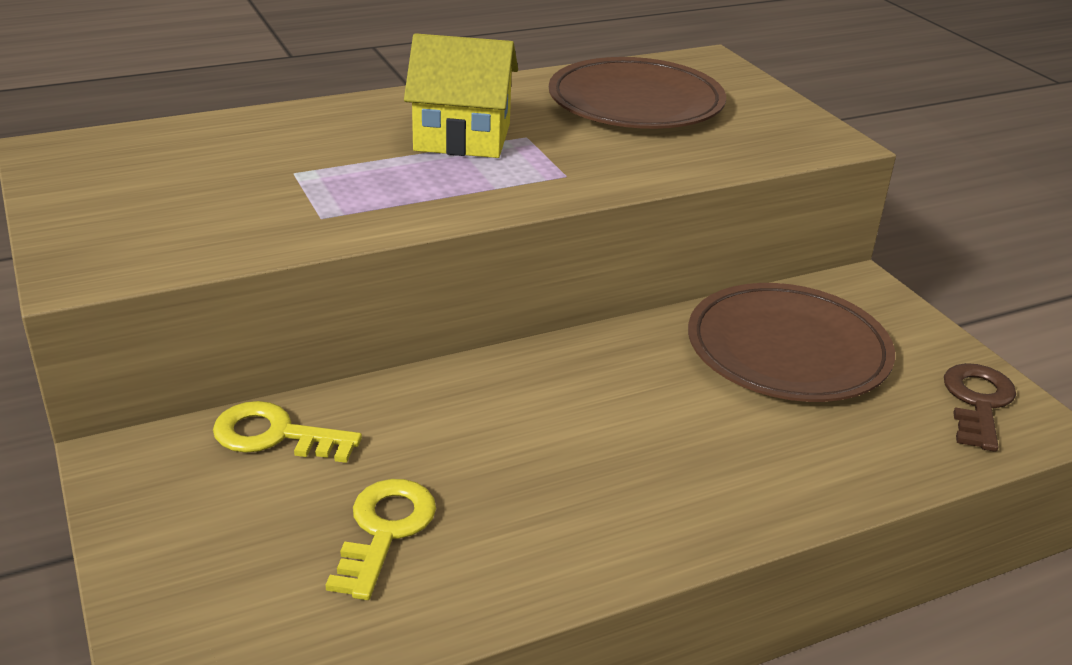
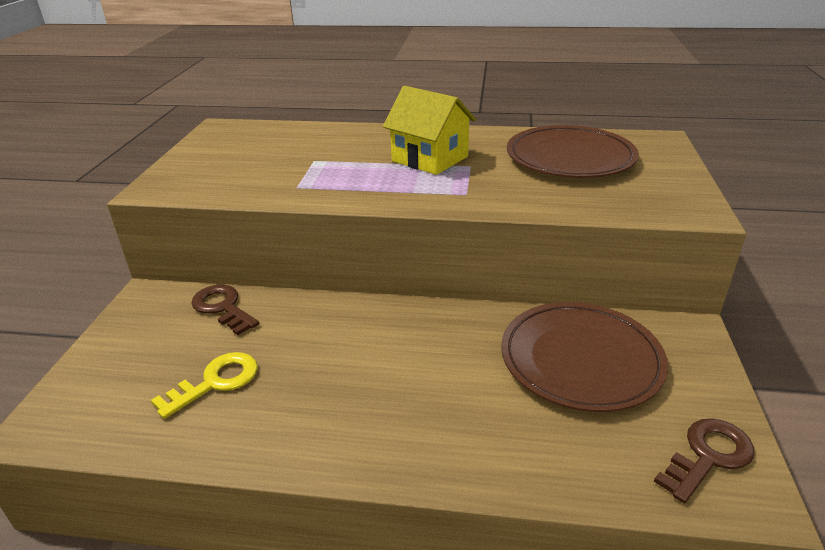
camera: 35 degrees right, 0 degrees up
(275, 435) = (222, 307): yellow key -> brown key

